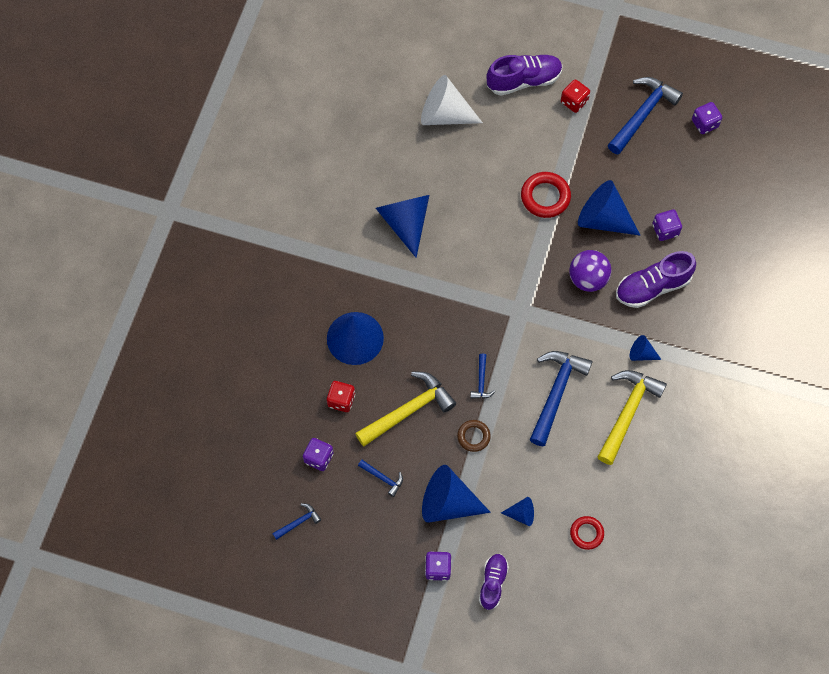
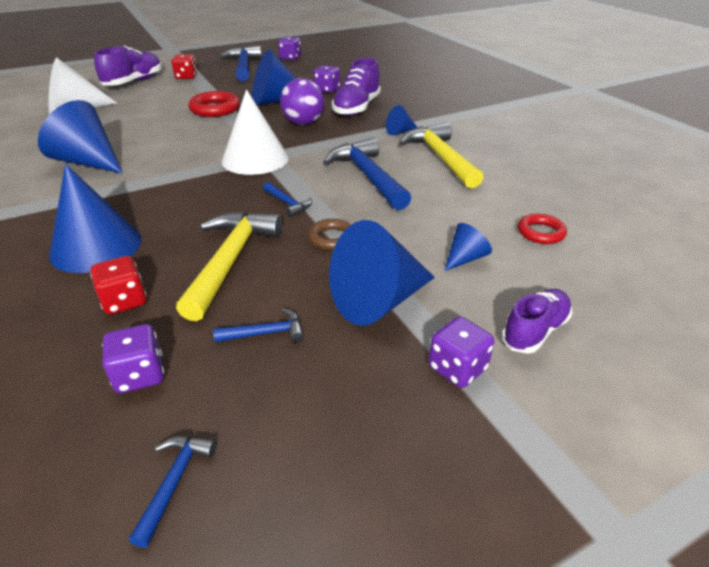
camera: 45 degrees left, 30 degrees down
(493, 583) = (534, 331): purple shoe -> purple shoe turned 75 degrees clockwise
(508, 308) = (255, 159): none -> white cone

